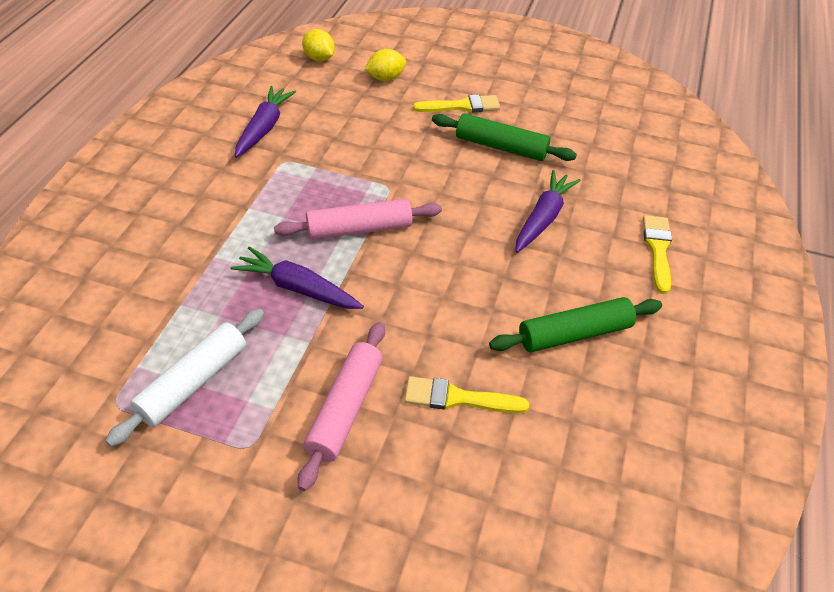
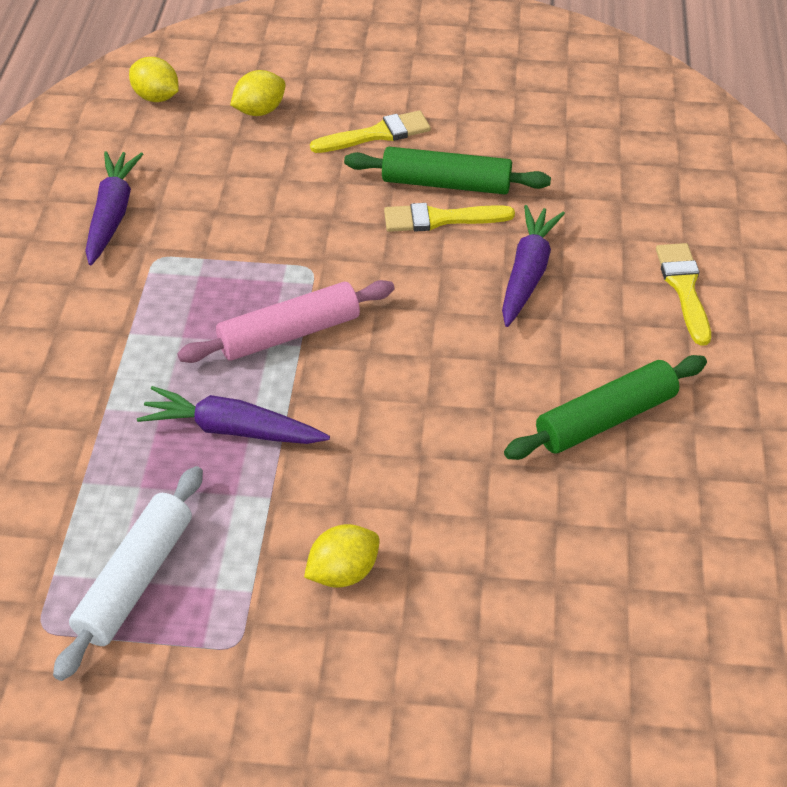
camera: 10 degrees left, 0 degrees up
(345, 409) = (343, 572): pink rolling pin -> yellow lemon
(458, 398) = (481, 530): yellow brush -> yellow brush (440, 219)

